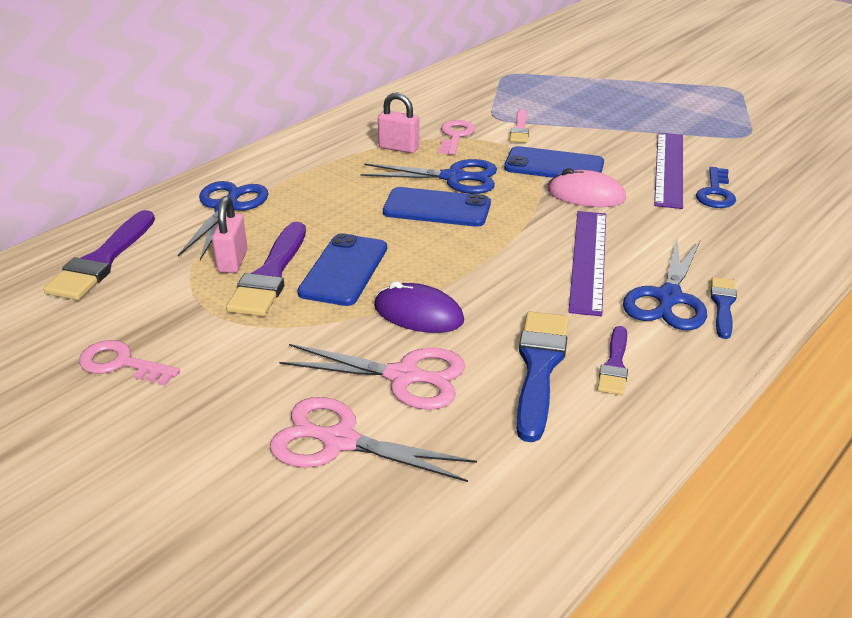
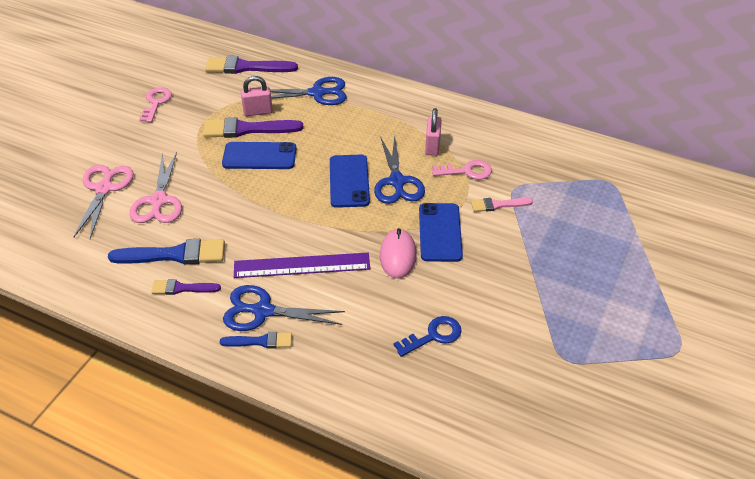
camera: 75 degrees right, 10 degrees up
(418, 314) = (219, 196): purple mouse -> none
(669, 169) = (466, 303): purple ruler -> none
(715, 193) = (433, 336): blue key -> blue key turned 150 degrees clockwise

